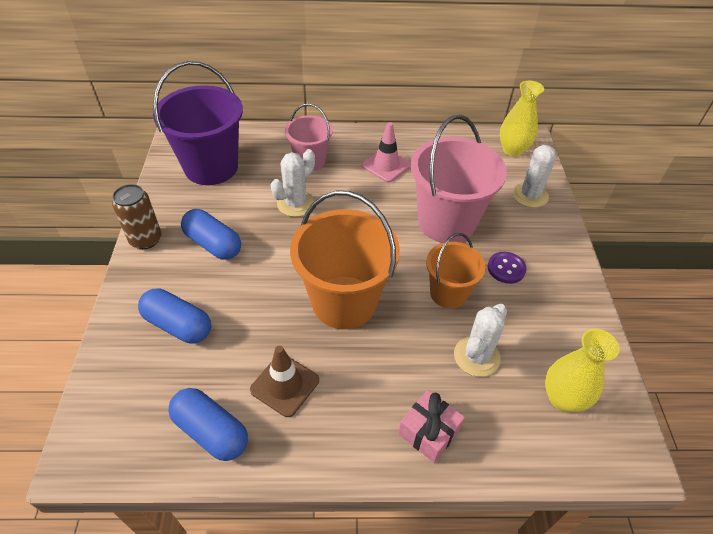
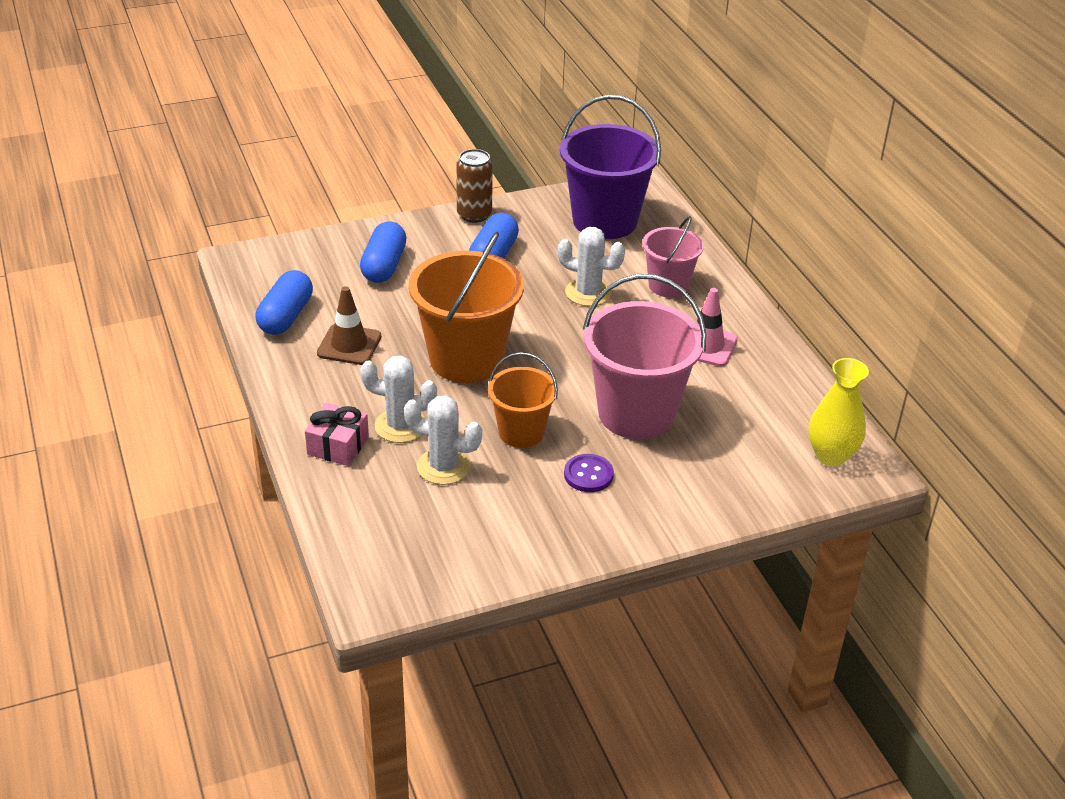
camera: 70 degrees right, 10 degrees down
(530, 195) = (742, 482): white cactus -> white cactus (400, 426)
(563, 398) = (419, 539): yellow vase -> none

